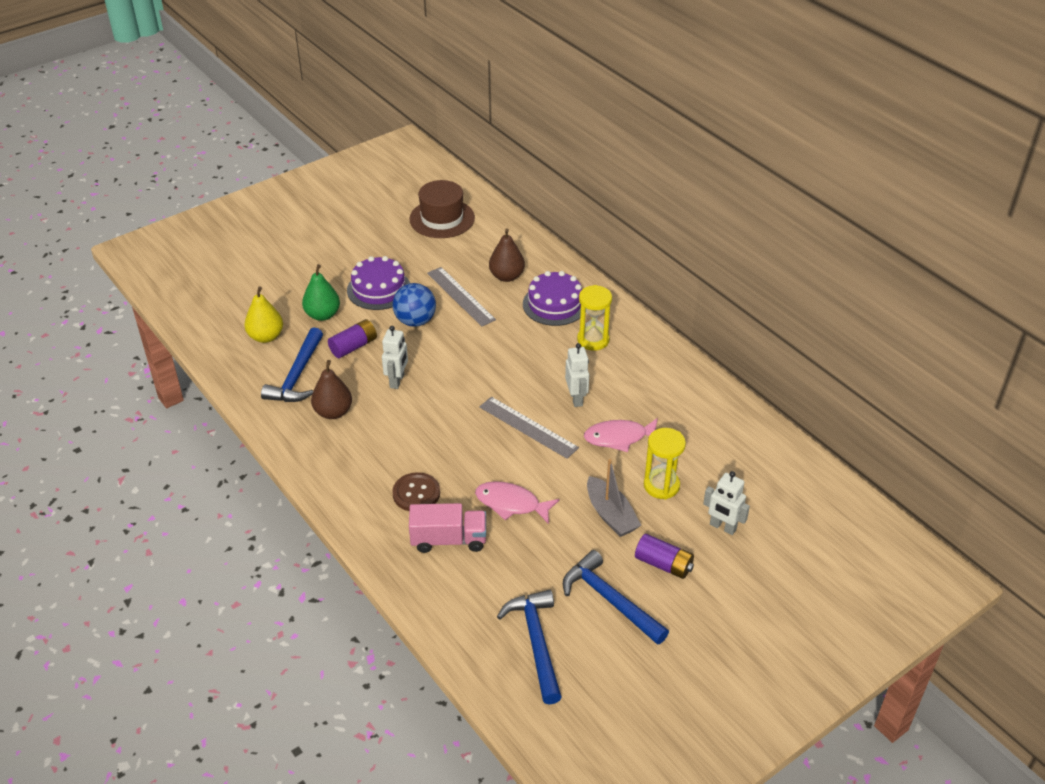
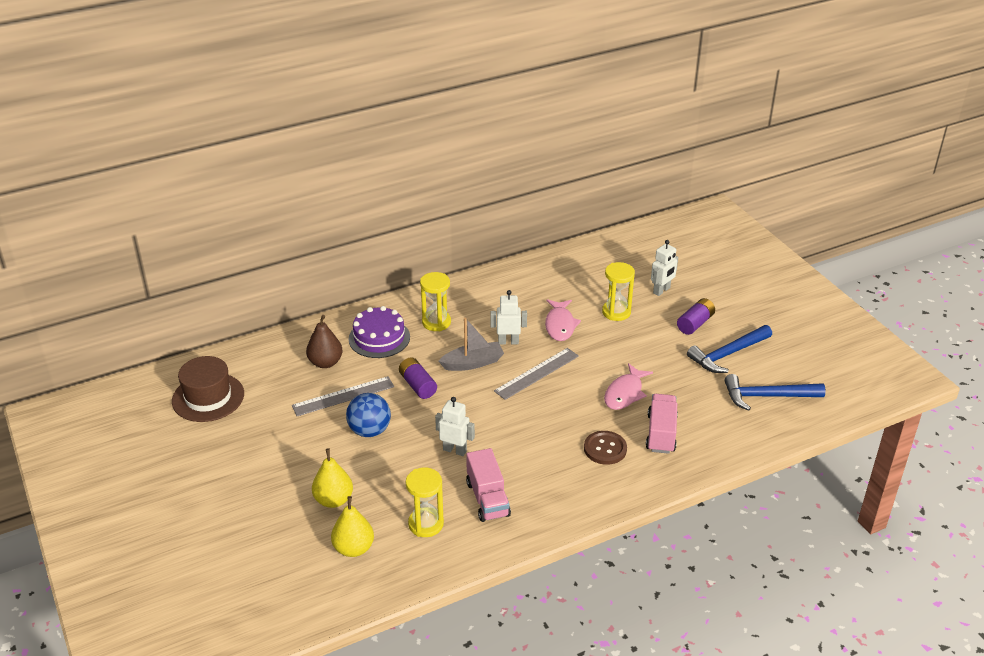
camera: 80 degrees left, 5 degrees down
(297, 376) = (426, 524): blue hammer -> yellow hourglass
(322, 315) = (333, 500): green pear -> yellow pear
(333, 412) = (487, 499): brown pear -> pink truck
(354, 346) = (393, 478): purple battery -> purple battery (418, 385)
(379, 289) = (307, 454): purple cake -> none
(610, 515) = (643, 342): grey boat -> grey boat (472, 363)

